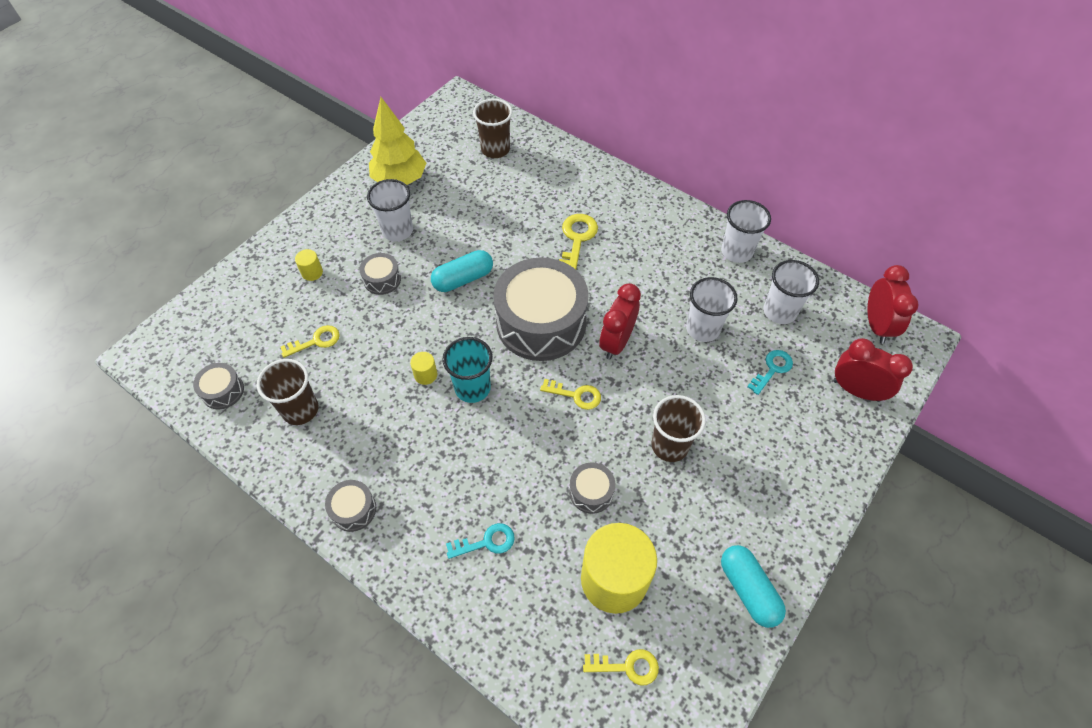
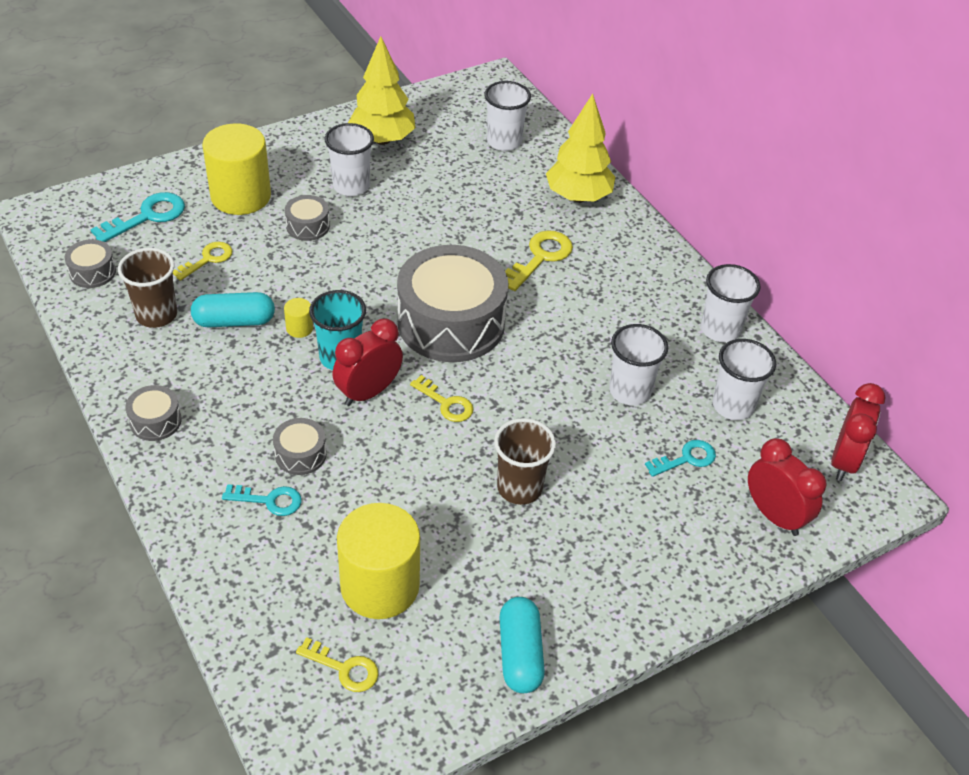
camera: 20 degrees right, 10 degrees down
(242, 321) = (147, 217): none -> turquoise key
(312, 272) = (241, 196): yellow cylinder -> yellow cylinder, size x2.46
(316, 341) = (207, 259): yellow key -> yellow key turned 45 degrees counterclockwise
(463, 279) = (392, 254): turquoise capsule -> turquoise capsule (234, 321)
(495, 149) = (504, 142): brown cup -> white cup
(576, 177) = (578, 196): none -> yellow tree
(591, 492) = (406, 498): grey drum -> grey drum (300, 454)
(616, 342) = (522, 370): red clock -> red clock (368, 392)

